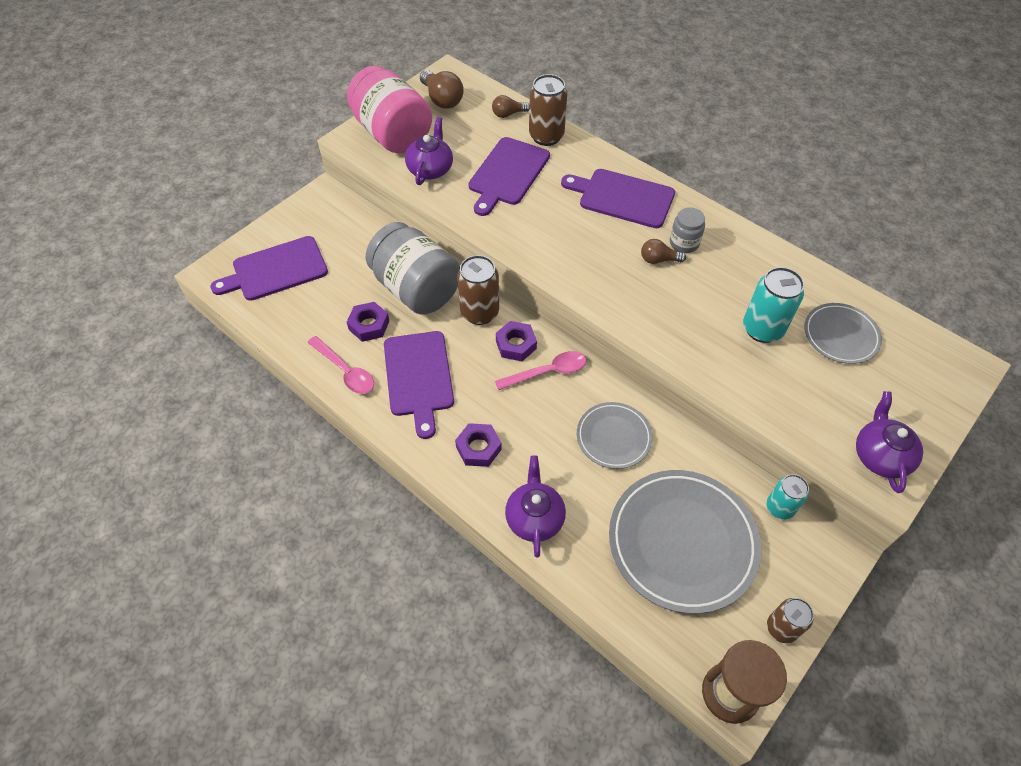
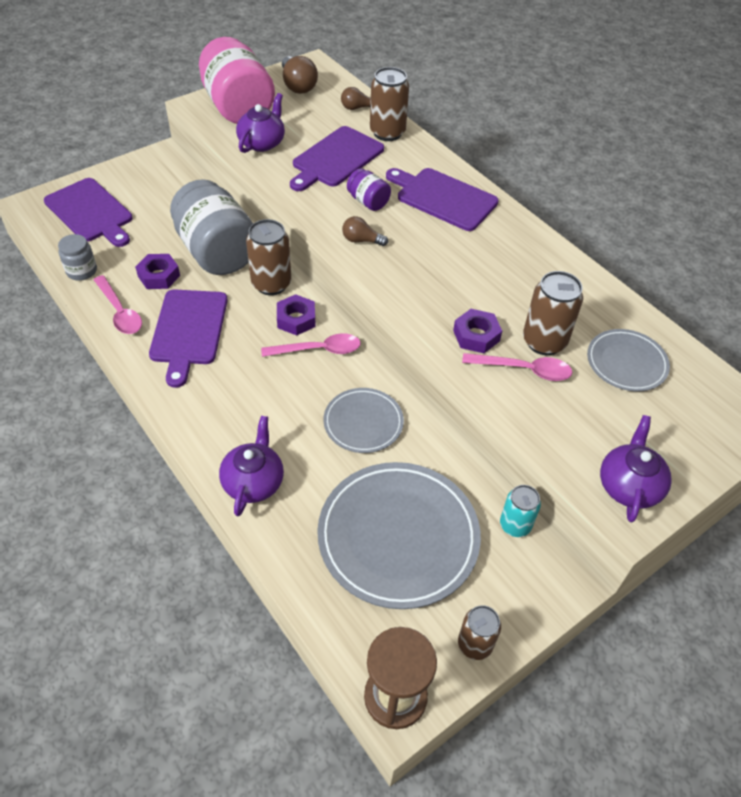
camera: 10 degrees right, 5 degrees down
(276, 270) = (90, 212): purple cutting board -> purple cutting board turned 120 degrees counterclockwise
(478, 448) = (222, 406): purple nut -> purple nut (476, 335)
(554, 214) = (368, 201): none -> purple jar
(658, 260) = (458, 259): brown light bulb -> brown light bulb (361, 240)
(684, 243) = (491, 249): grey jar -> grey jar (82, 271)
(754, 361) = (524, 370): none -> pink spoon
(762, 329) = (544, 341): turquoise can -> brown can

